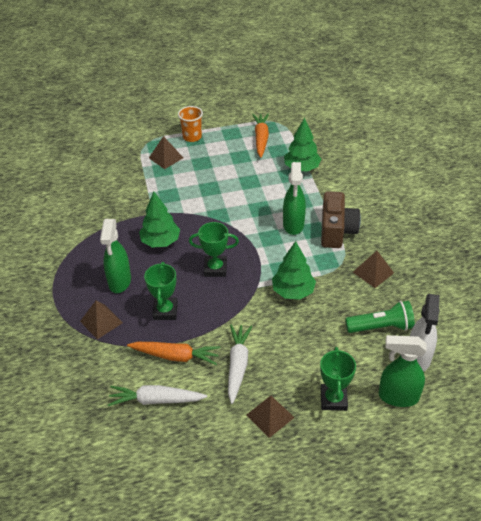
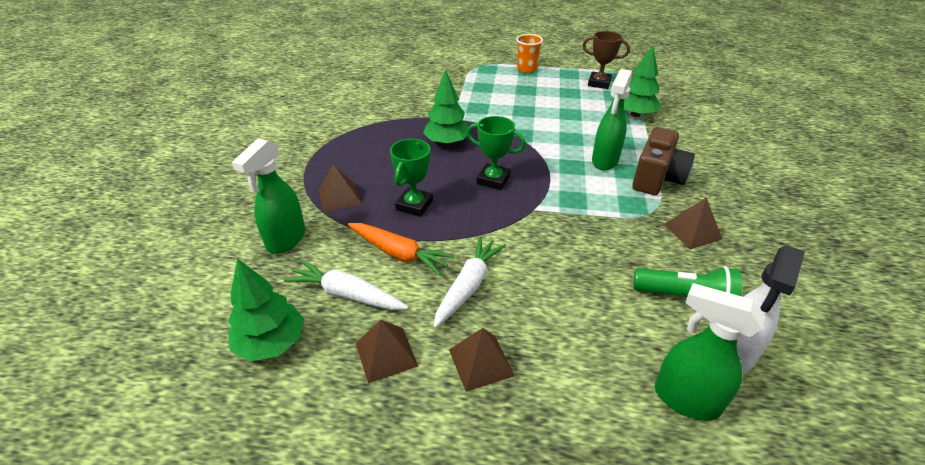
camera: 20 degrees right, 5 degrees down
(119, 282) = (382, 166): green spray bottle -> green spray bottle (286, 240)
(166, 158) = (491, 79): brown pyramid -> brown pyramid (386, 354)
(261, 139) = (599, 83): orange carrot -> brown trophy
(293, 291) = (577, 225): green tree -> green tree (271, 343)
(333, 399) = (582, 370): green trophy -> none

